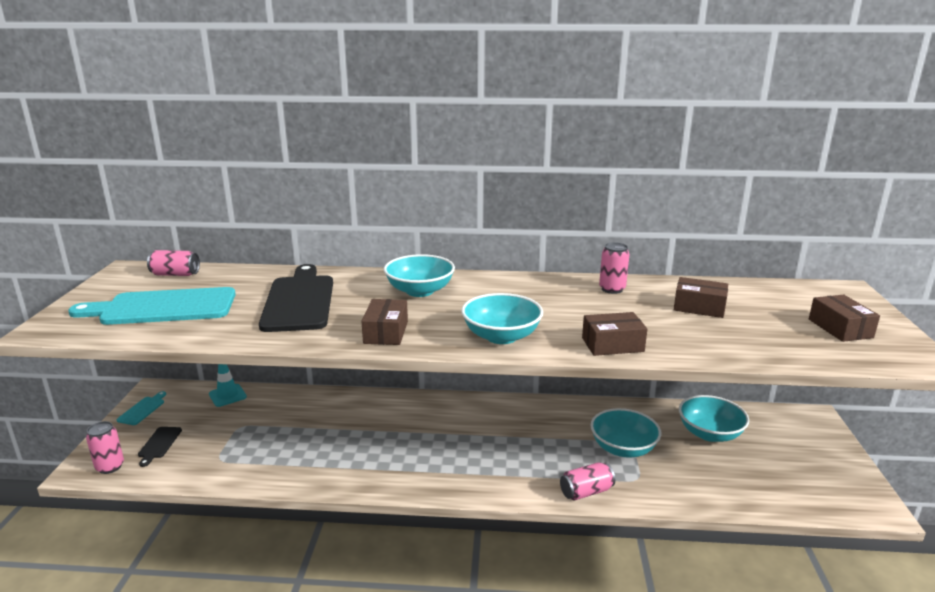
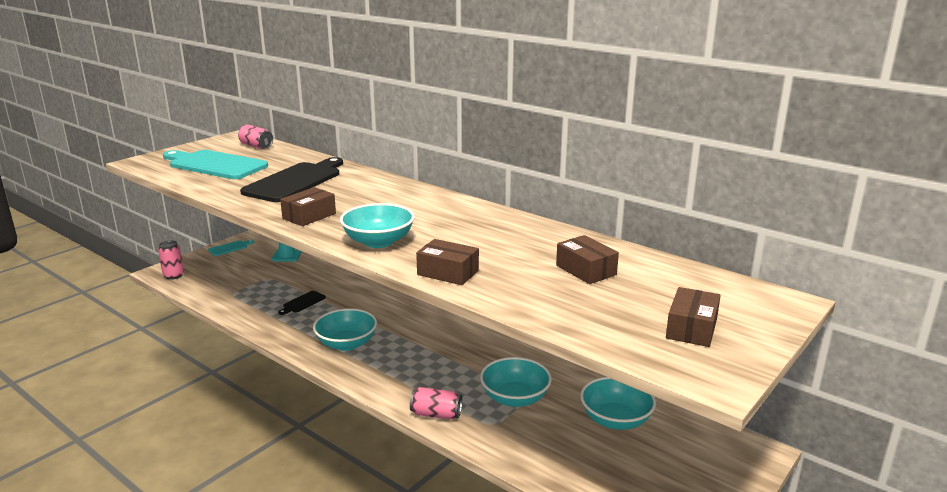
camera: 35 degrees right, 0 degrees up
(159, 444) = (213, 272): black cutting board -> black cutting board (303, 302)
(420, 291) = (384, 195): turquoise bowl -> turquoise bowl (346, 344)
(612, 289) = (537, 235): pink can -> none

